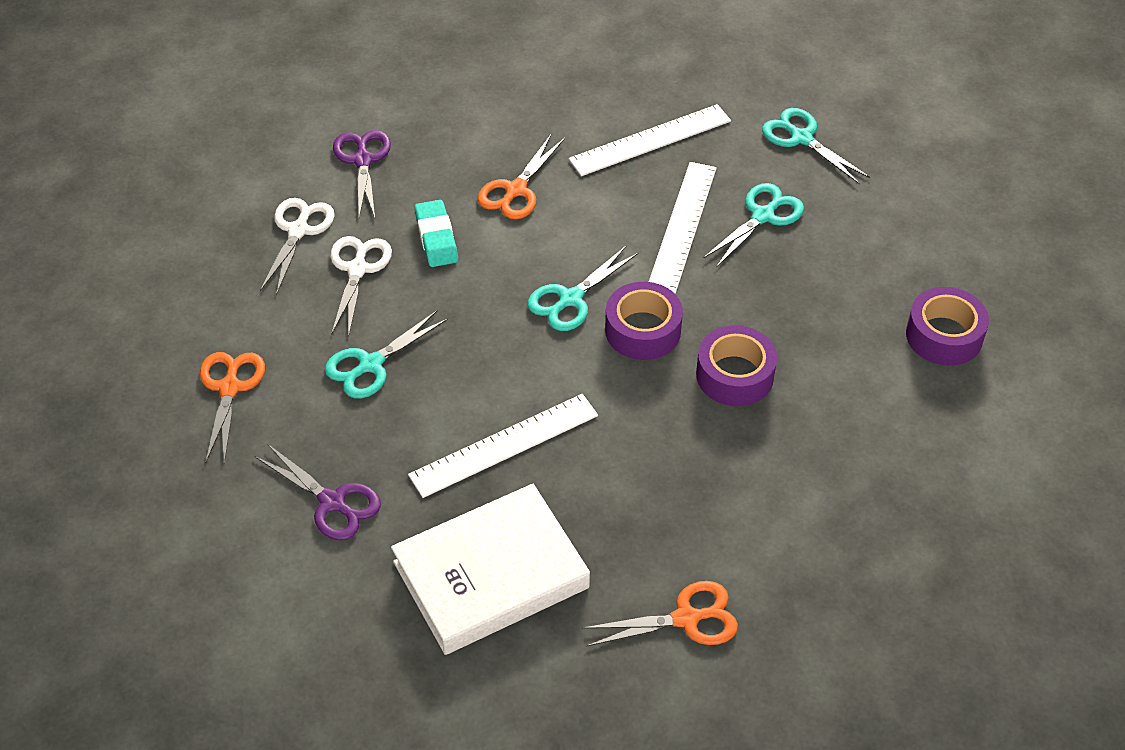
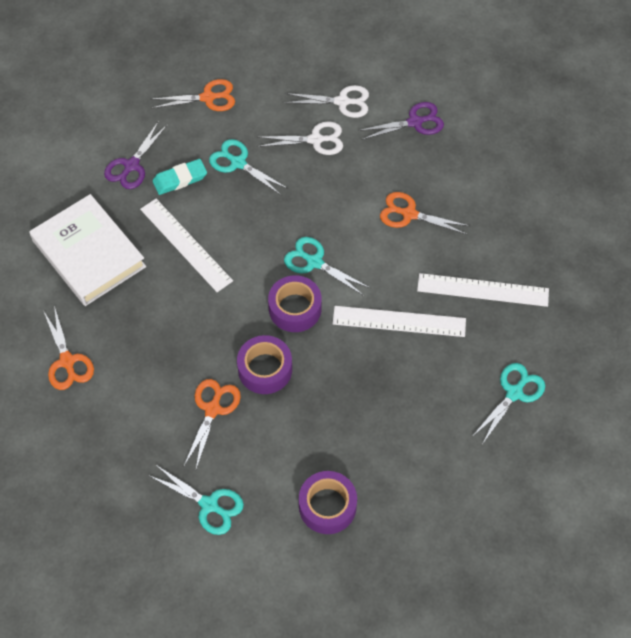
camera: 80 degrees right, 10 degrees up
(436, 237) = (353, 177): turquoise eraser -> turquoise eraser (180, 179)
(650, 140) = (483, 290): white ruler -> white ruler turned 45 degrees counterclockwise
(763, 216) = (422, 373): turquoise scissors -> turquoise scissors (209, 505)
(791, 441) = (213, 409): none -> orange scissors

